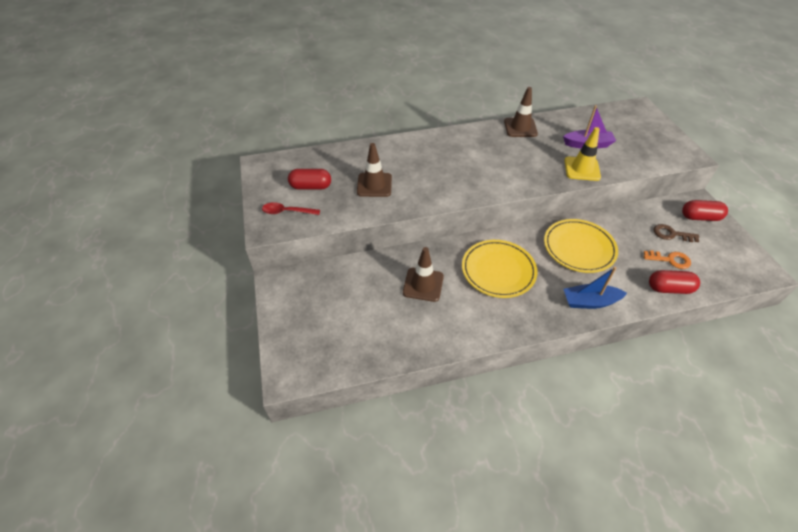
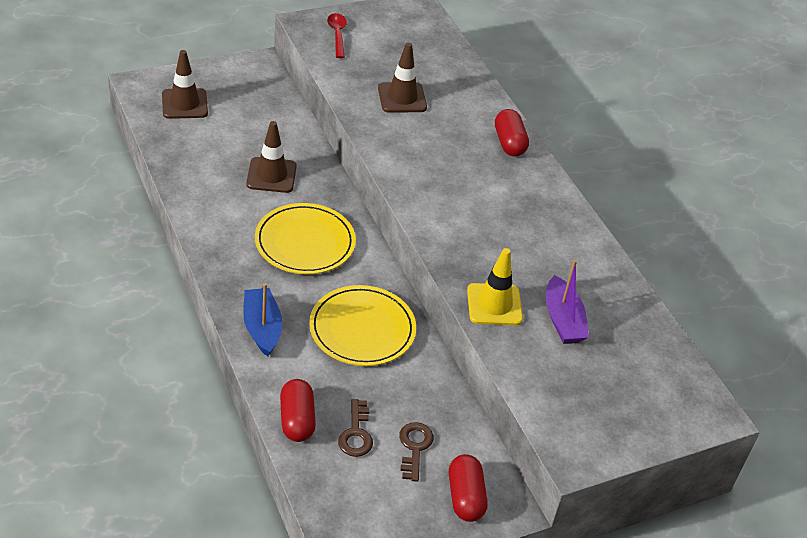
camera: 75 degrees right, 5 degrees down
(311, 187) = (385, 48): red capsule -> red capsule (509, 143)
(520, 127) = (582, 243): brown traffic cone -> brown traffic cone (184, 104)
(670, 260) = (356, 433): orange key -> brown key

